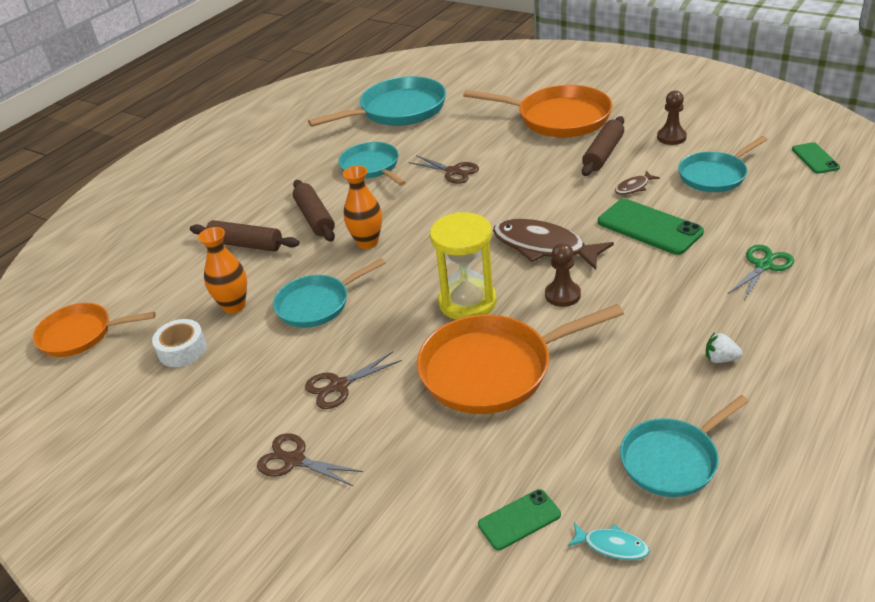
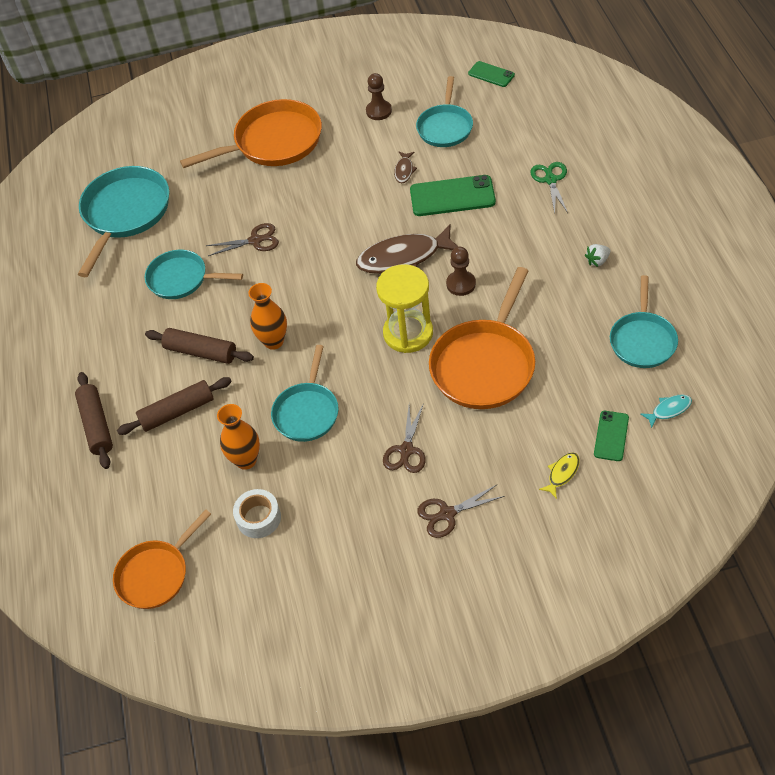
camera: 45 degrees left, 15 degrees up
(428, 512) = (562, 473): none -> yellow fish
(603, 154) = (348, 155): brown rolling pin -> brown rolling pin (97, 425)

